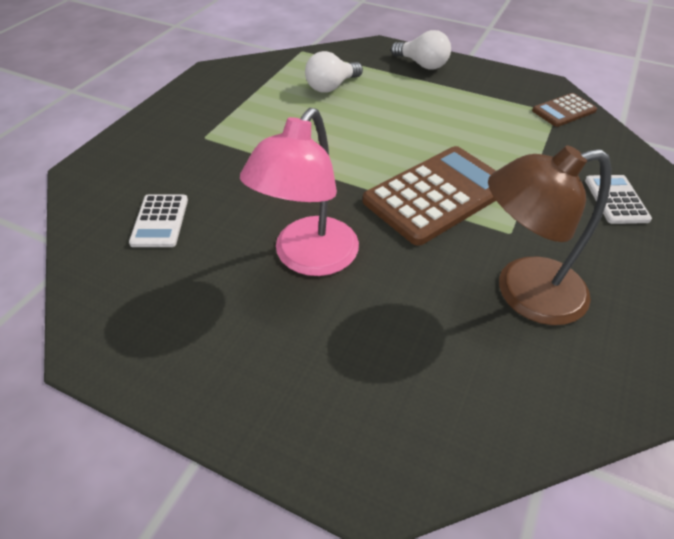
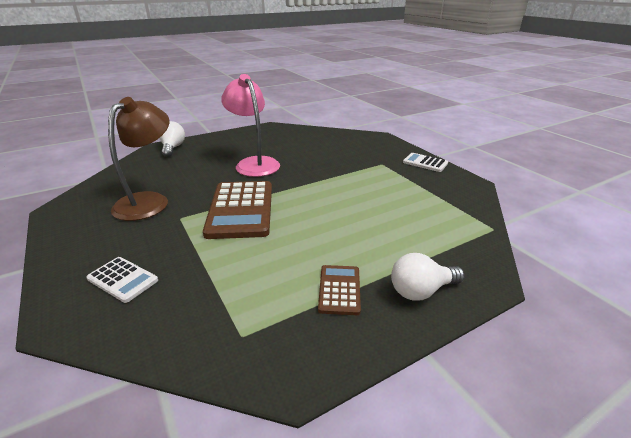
camera: 125 degrees right, 15 degrees down
(160, 221) = (321, 144): white calculator -> white calculator (425, 163)
(331, 87) = (411, 221): white light bulb -> white light bulb (173, 148)
(564, 111) = (237, 345): brown calculator -> brown calculator (339, 290)

